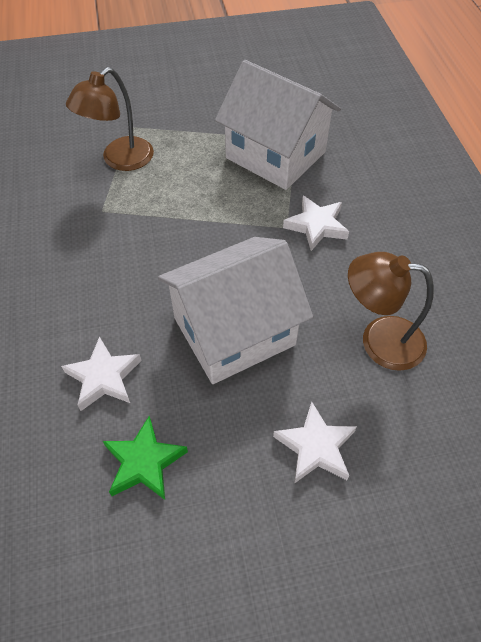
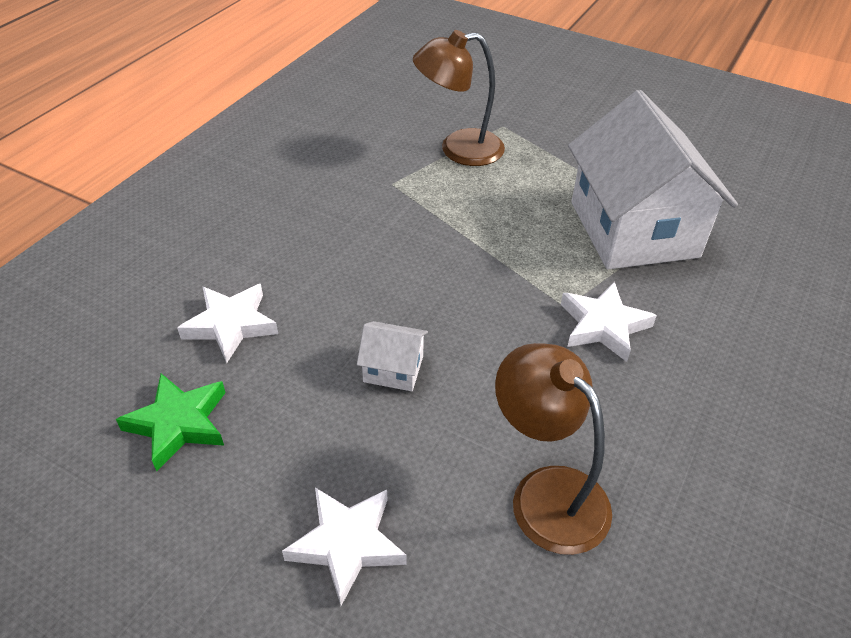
camera: 40 degrees right, 10 degrees down
(234, 331) = (393, 369): white house -> white house, size x0.40

